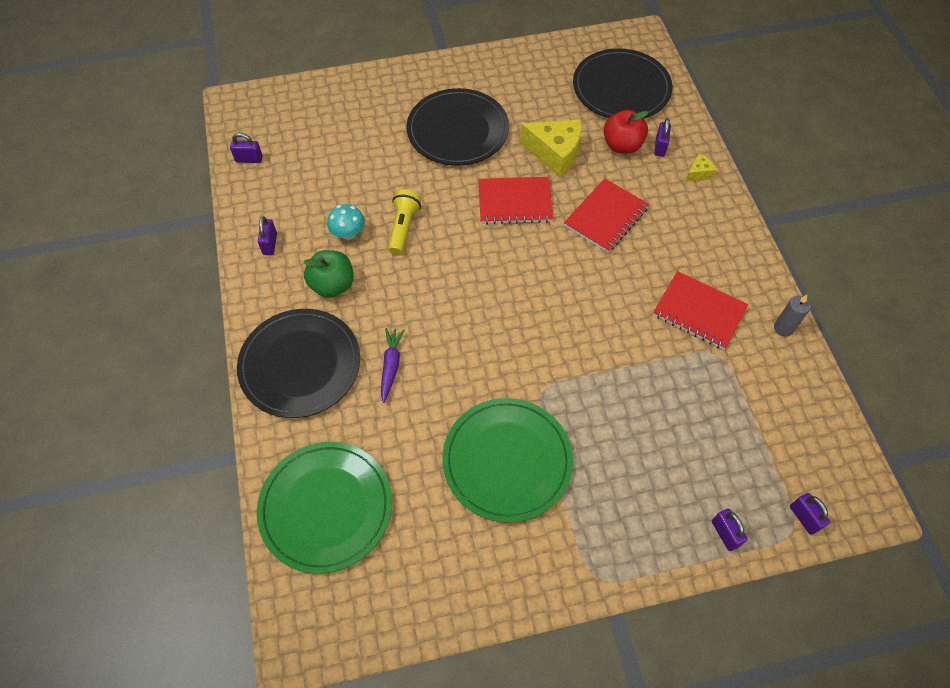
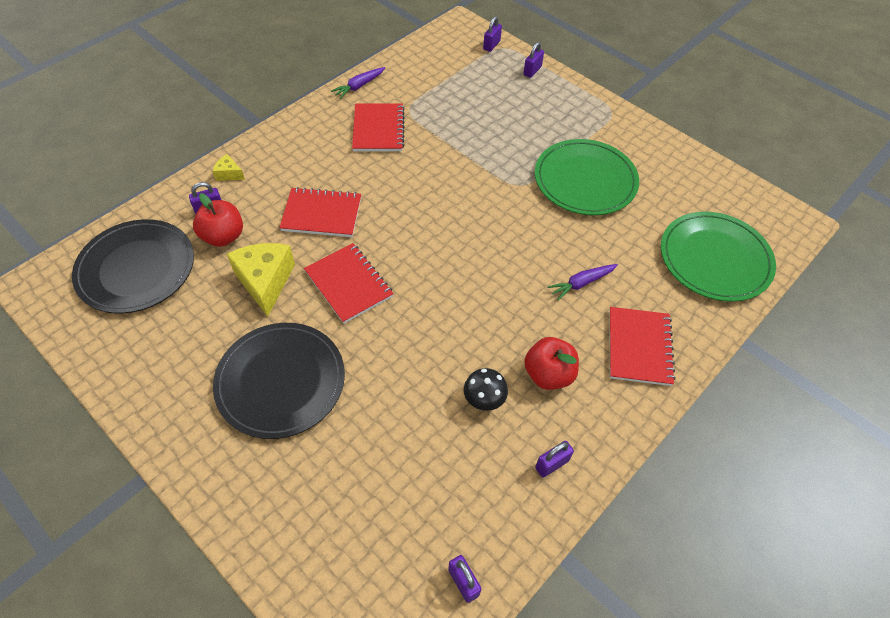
camera: 125 degrees left, 5 degrees down
(300, 365) = (639, 347): black plate -> red notebook
(332, 285) = (548, 374): green apple -> red apple
(348, 233) = (484, 399): turquoise mushroom -> black mushroom
(403, 227) = (442, 356): yellow flashlight -> none
(783, 328) = (359, 86): grey candle -> purple carrot

